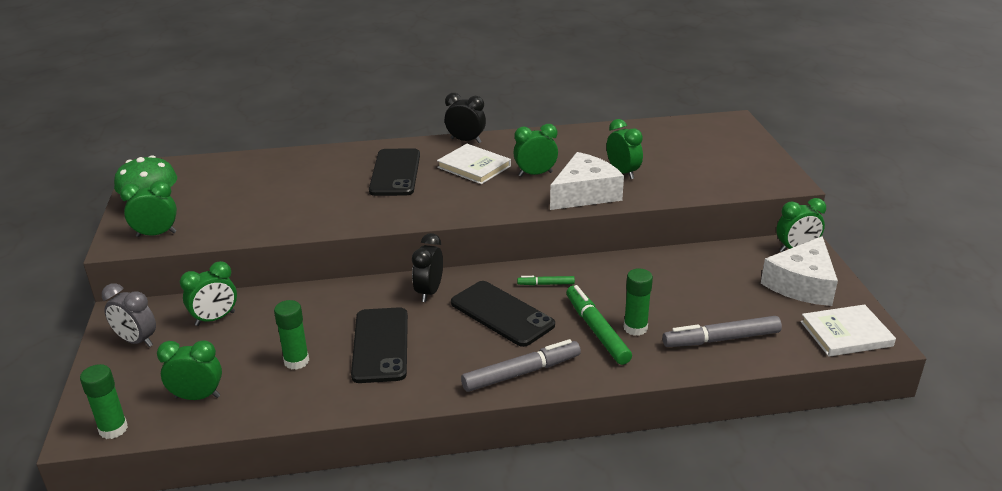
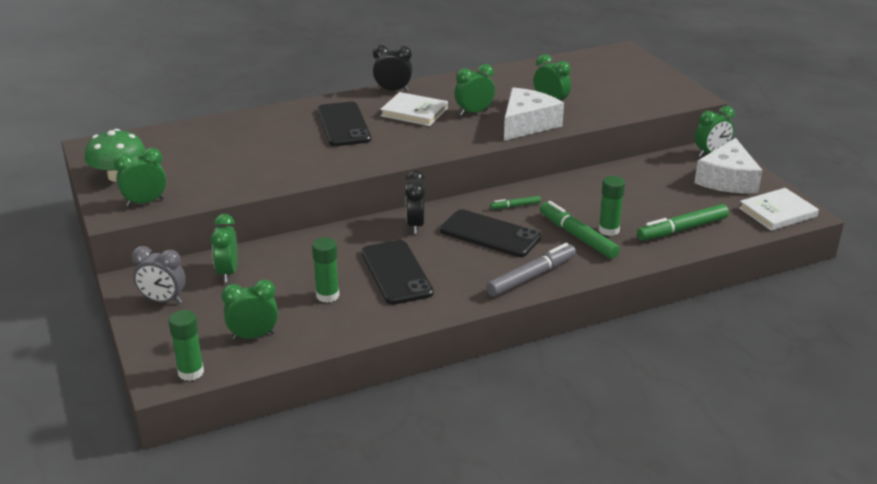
camera: 15 degrees left, 0 degrees up
(215, 319) = (228, 272): green clock -> green clock turned 135 degrees clockwise
(721, 339) = (682, 229): grey marker -> green marker

